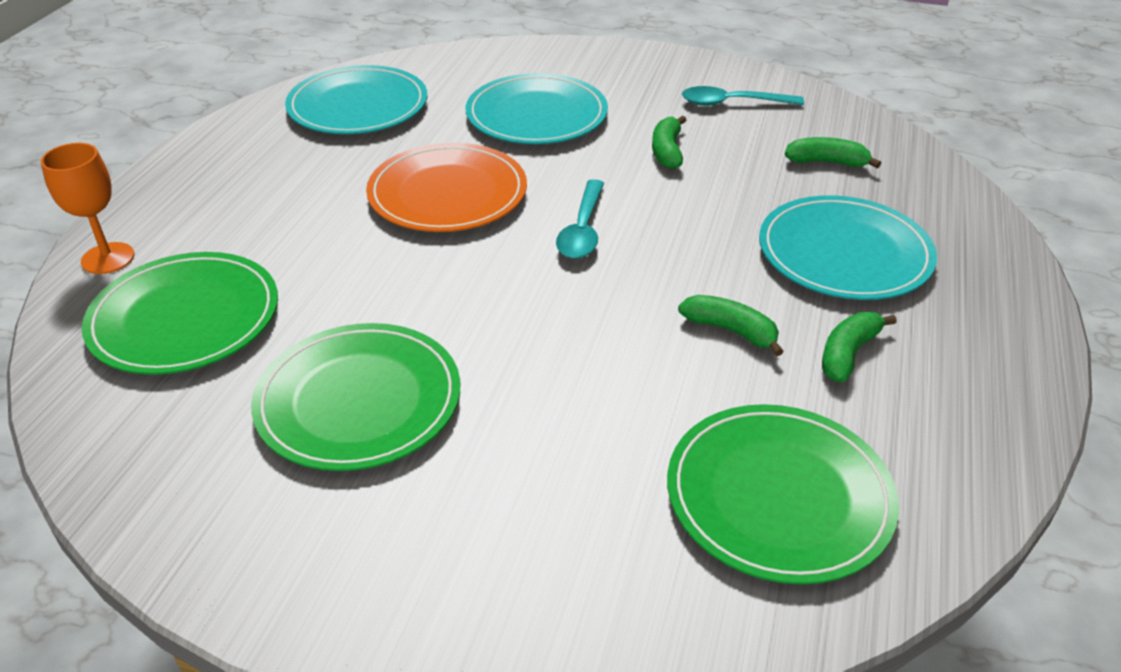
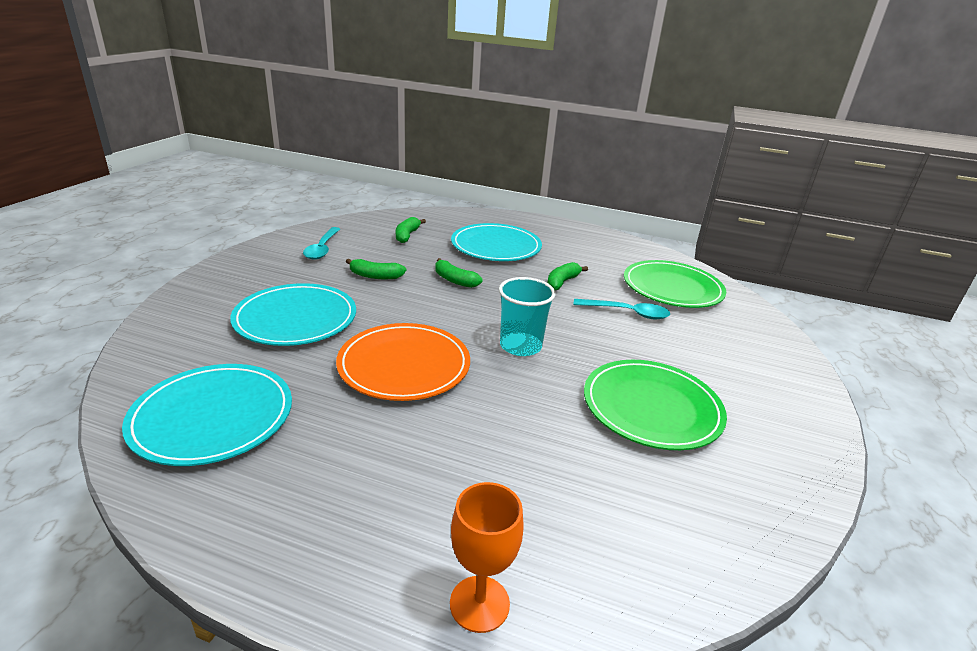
camera: 90 degrees left, 10 degrees down
(185, 318) = (578, 514): green plate -> none
(504, 281) = (520, 346): none -> turquoise cup
(582, 230) = (464, 313): turquoise spoon -> turquoise spoon (627, 313)
(848, 354) = (575, 259): green banana -> green banana (454, 280)

